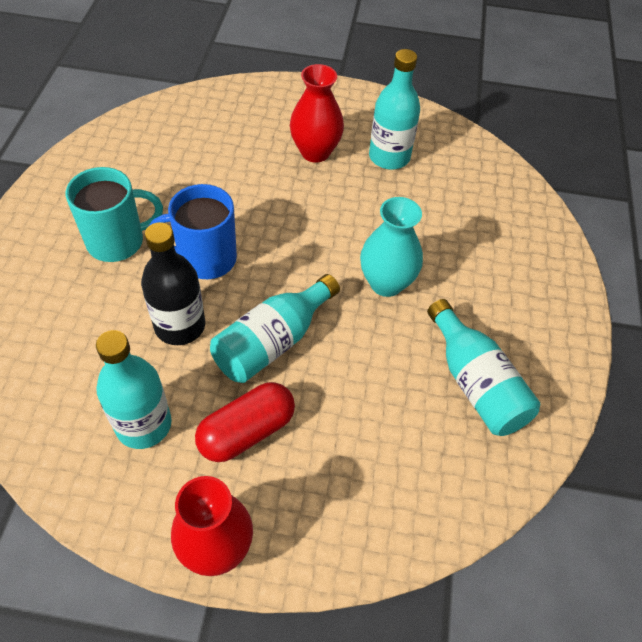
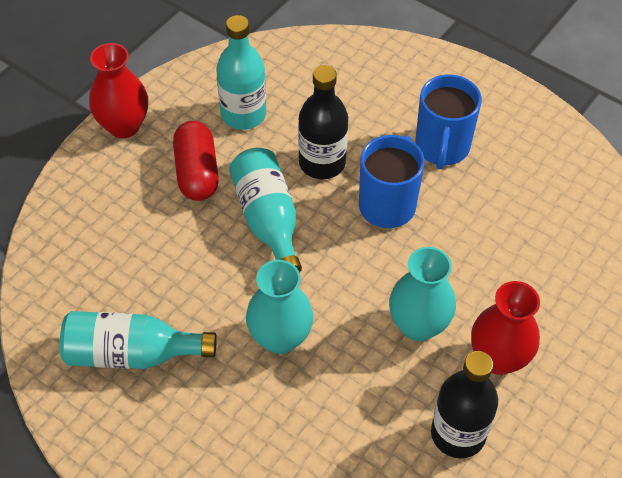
camera: 120 degrees right, 0 degrees up
(117, 241) = (442, 147): turquoise mug -> blue mug
(316, 202) = (418, 325): none -> turquoise vase
(389, 157) = (458, 434): turquoise bottle -> black bottle

